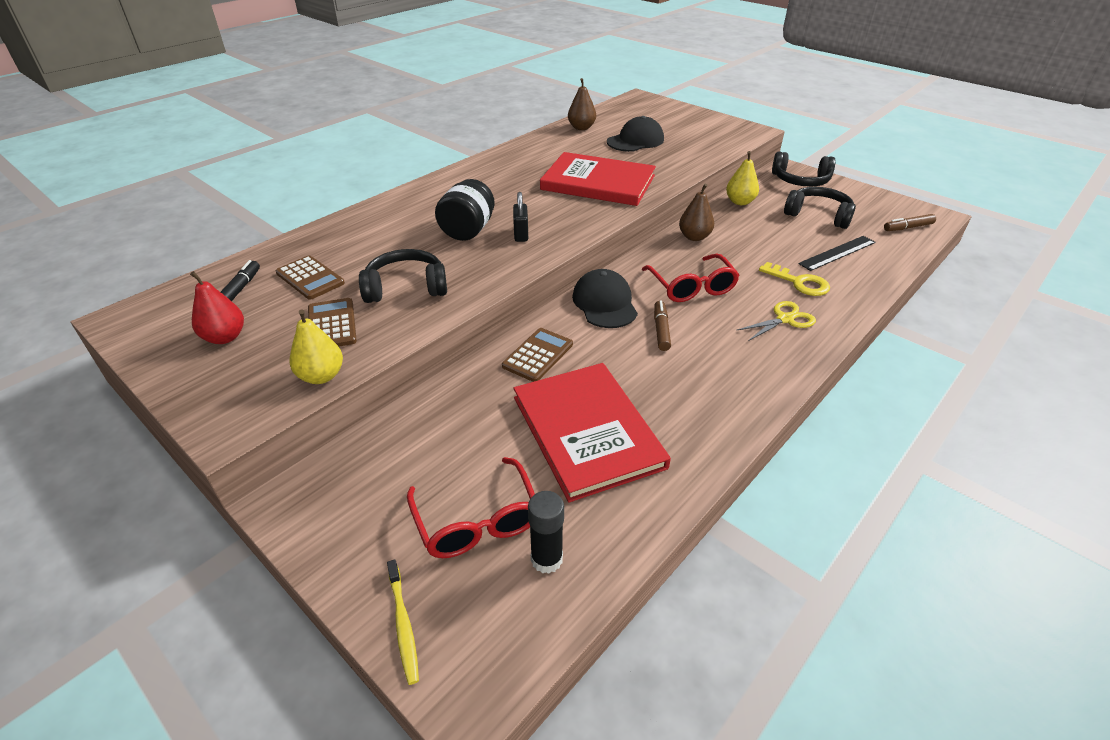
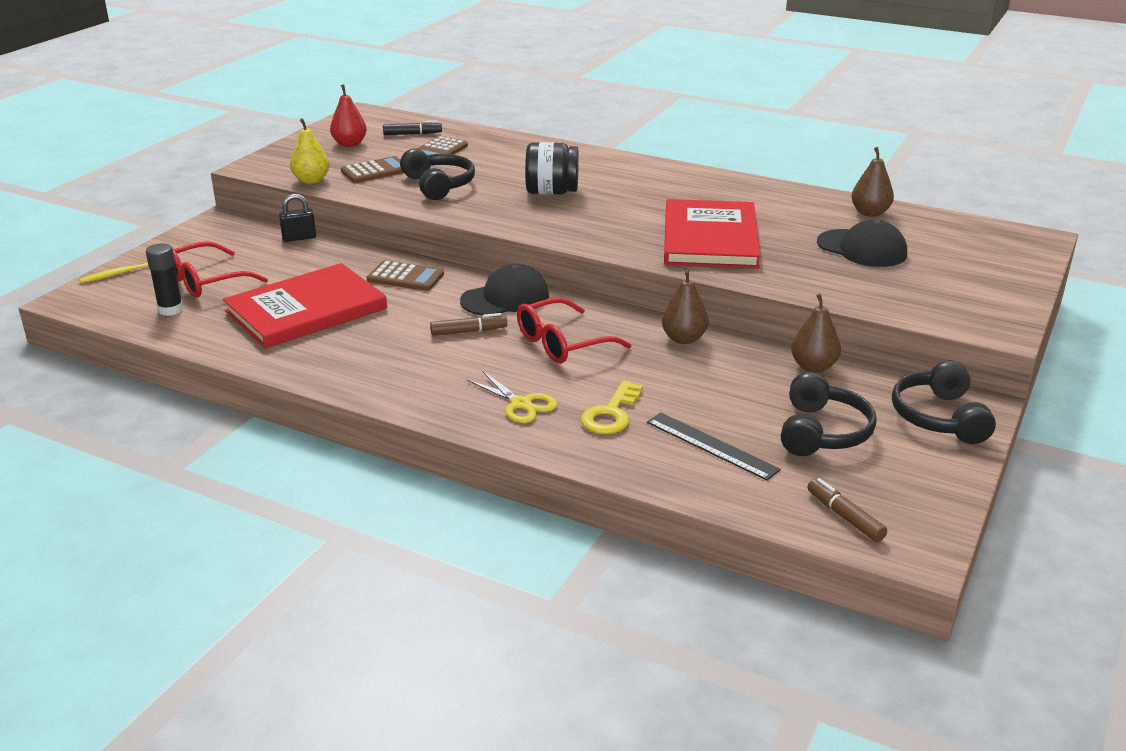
camera: 75 degrees right, 10 degrees down
(521, 234) = (558, 215): black padlock -> black padlock (299, 238)
(740, 202) = (813, 367): yellow pear -> brown pear

